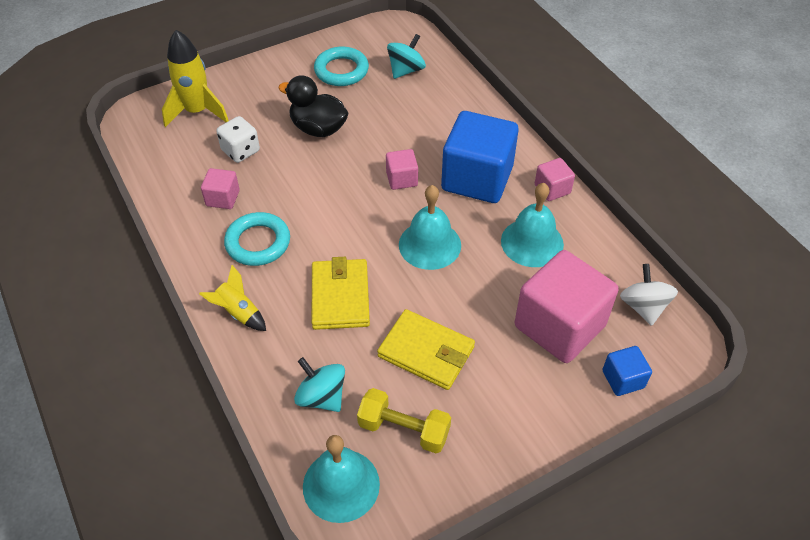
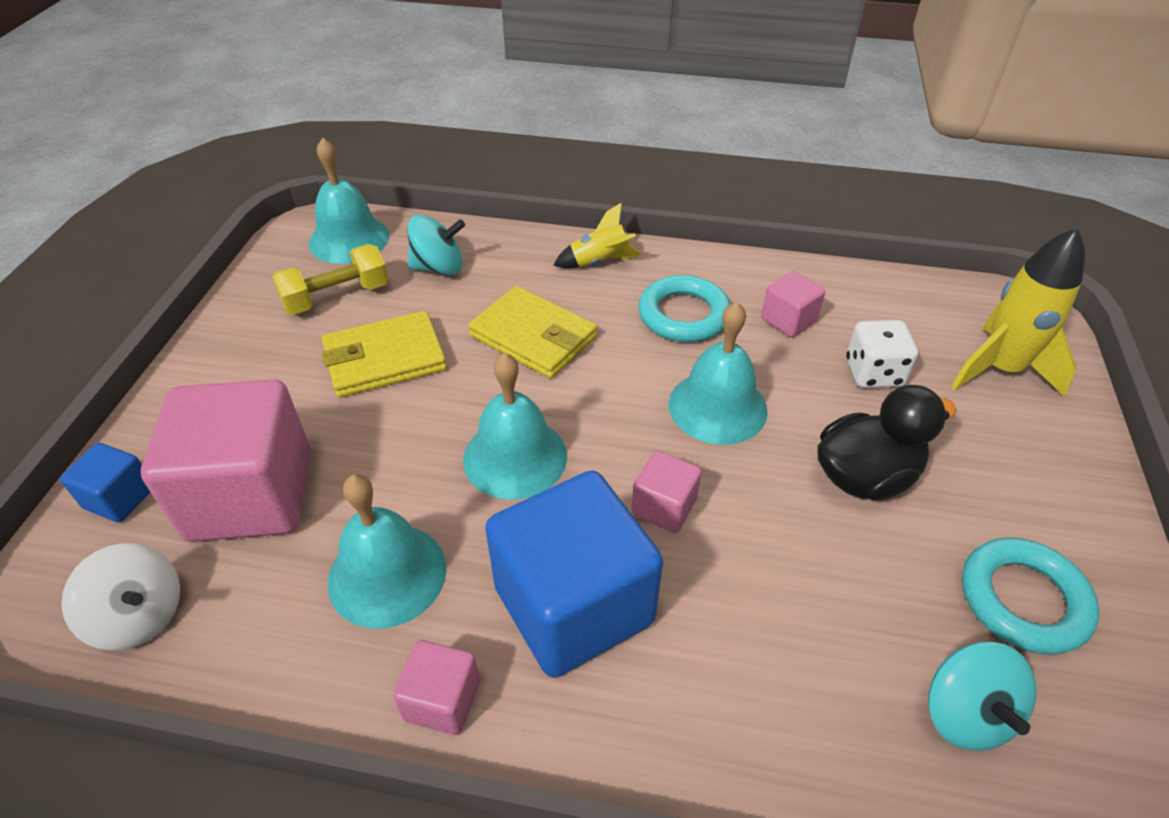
camera: 130 degrees right, 5 degrees down
(321, 192) = (717, 407): none -> turquoise bell

